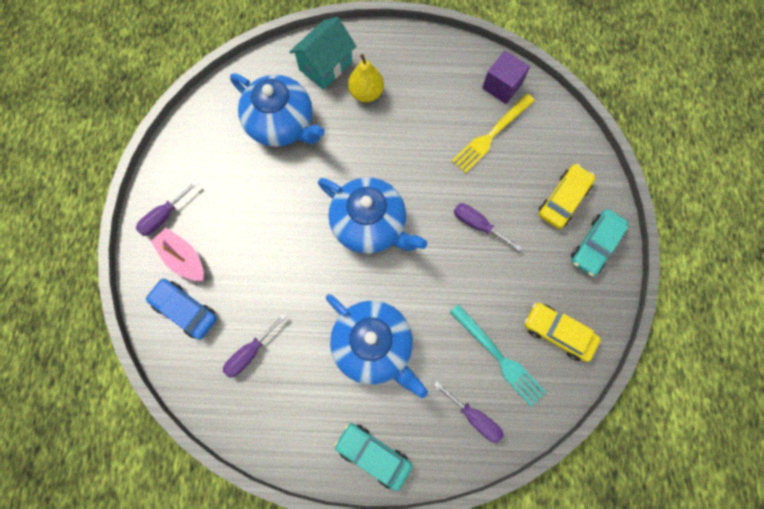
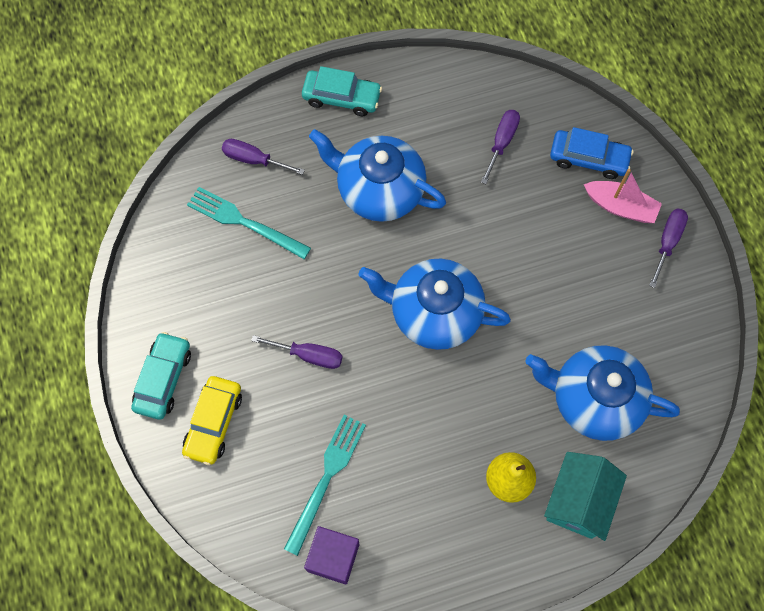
camera: 160 degrees right, 5 degrees down
(491, 135) = (326, 478): yellow fork -> turquoise fork
(558, 333) = (186, 267): yellow car -> none

